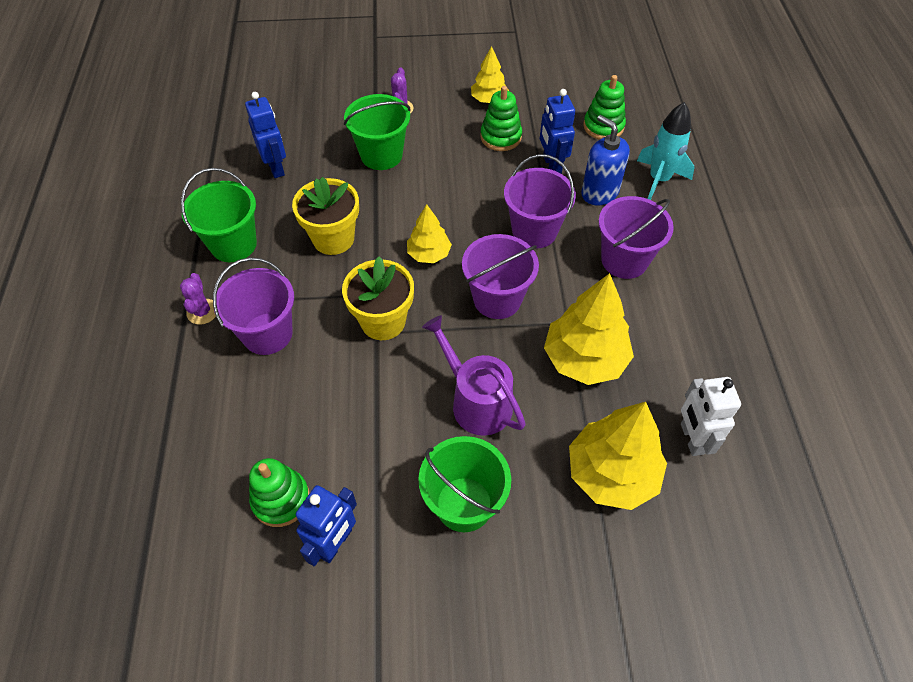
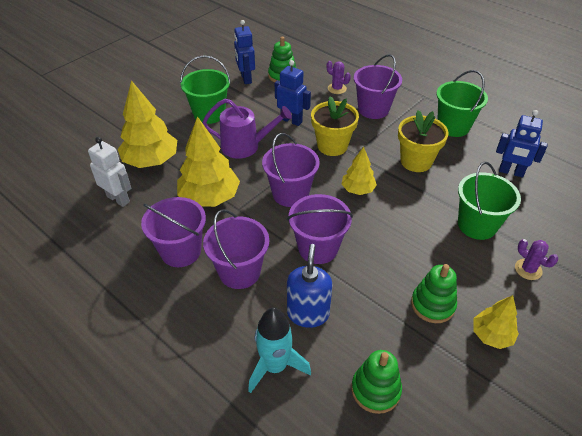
camera: 135 degrees right, 10 degrees down
(202, 312) = (413, 98): purple cactus -> purple cactus (337, 89)
(551, 165) = (368, 310): blue robot -> blue robot (291, 120)
(599, 193) = (308, 313): blue soap dispenser -> blue soap dispenser turned 90 degrees counterclockwise
(664, 318) = (181, 251): none -> purple bucket

